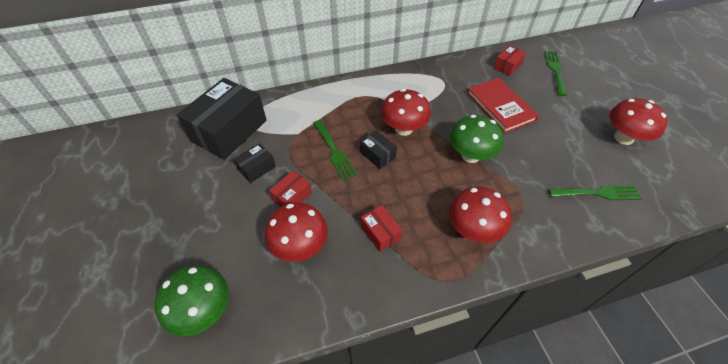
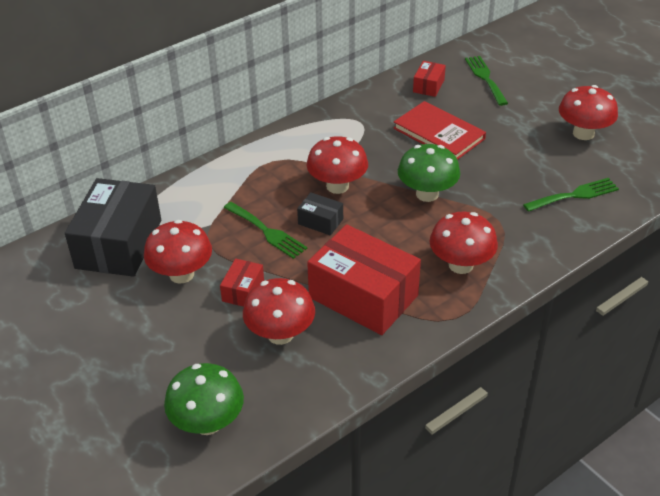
camera: 20 degrees left, 10 degrees down
(257, 168) = (181, 274): black box -> red mushroom
(380, 233) = (363, 296): red box -> red box, size x2.20

